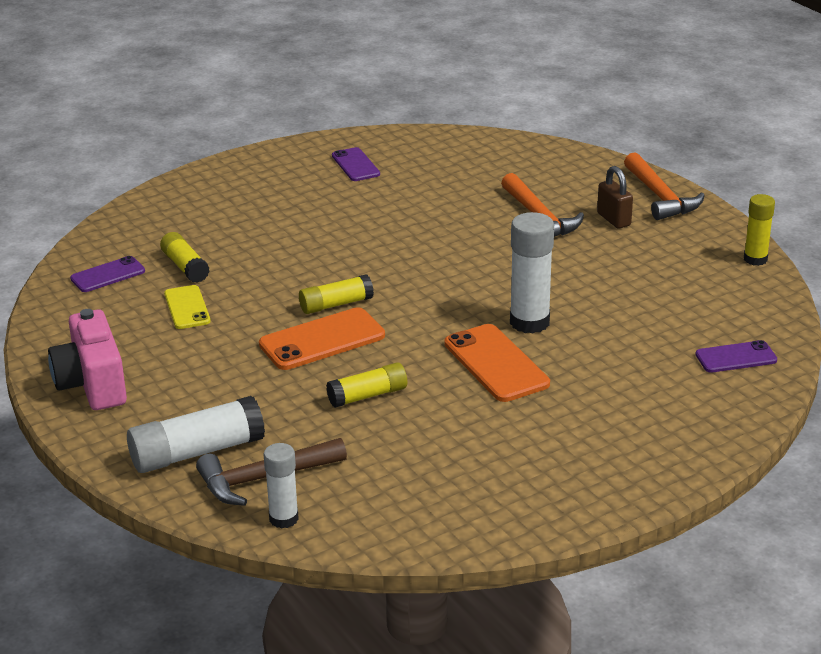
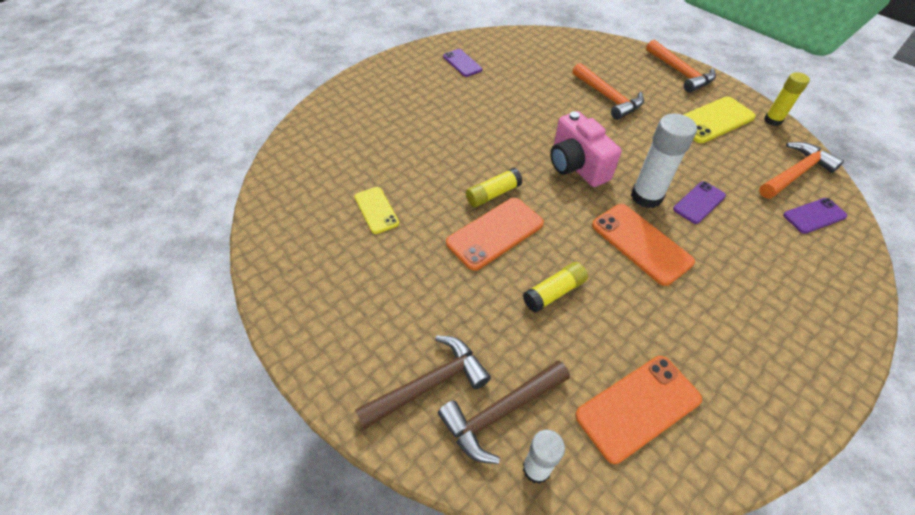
camera: 10 degrees left, 20 degrees up
(92, 384) = (315, 308): pink camera -> pink camera (576, 166)
(108, 275) = (304, 182): purple phone -> purple phone (699, 202)
(185, 267) = (364, 167): yellow glue stick -> none
(197, 452) = (429, 384): white glue stick -> brown hammer
(414, 489) = (638, 407): none -> orange phone
(613, 219) = (659, 94): brown padlock -> none
(671, 253) = (713, 120): none -> yellow phone
(743, 315) = (795, 173): none -> orange hammer

